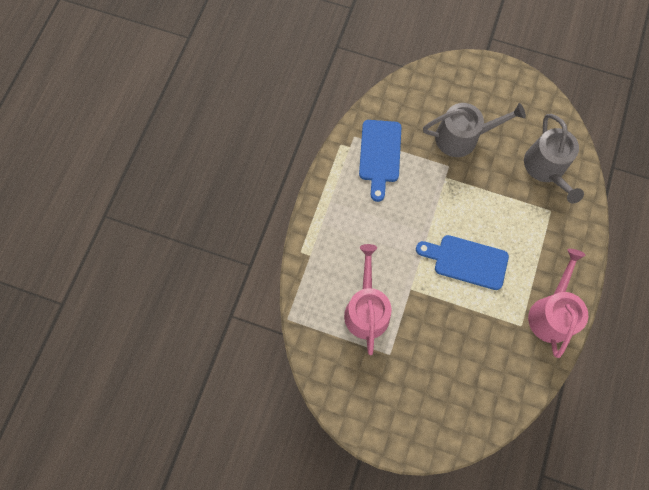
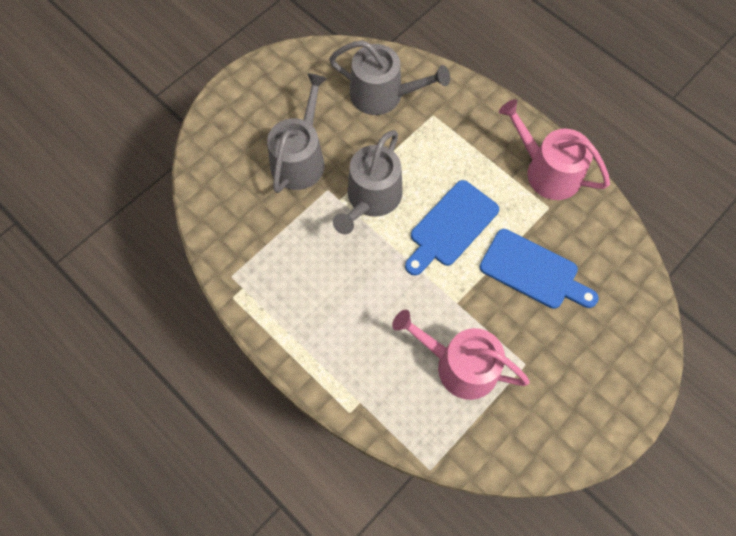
camera: 65 degrees left, 5 degrees down
(380, 155) = (272, 258): blue cutting board -> blue cutting board (533, 271)
(458, 197) = (371, 198): none -> grey watering can

